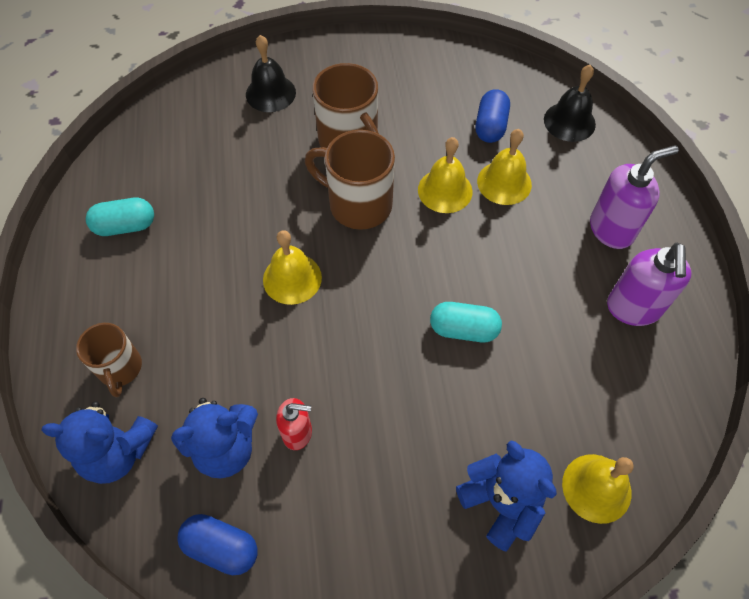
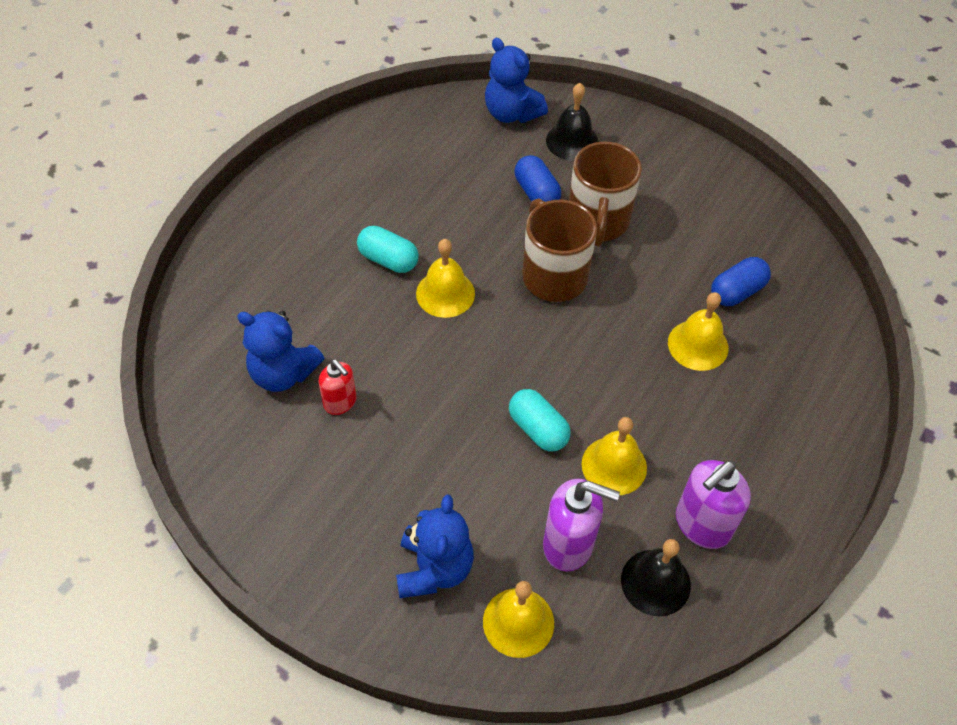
camera: 40 degrees right, 5 degrees down
(118, 452) = (214, 321): blue teddy bear -> blue teddy bear (511, 113)
(120, 369) = (267, 267): brown mug -> none
(125, 226) = (364, 170): turquoise capsule -> turquoise capsule (388, 259)
(221, 547) = (219, 433): blue capsule -> blue capsule (536, 193)
(445, 190) = (638, 315): yellow bell -> yellow bell (614, 465)
(569, 121) = (818, 337): black bell -> black bell (655, 582)
(611, 229) = (755, 451): purple soap dispenser -> purple soap dispenser (569, 545)

